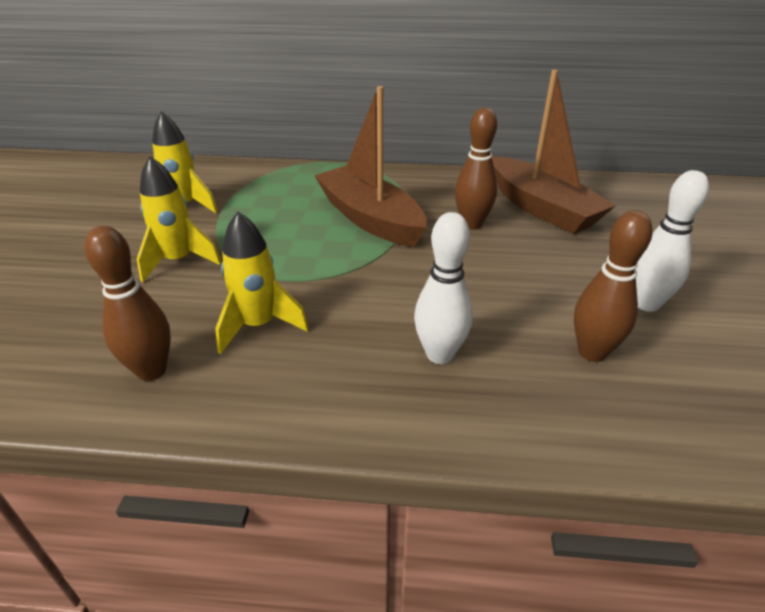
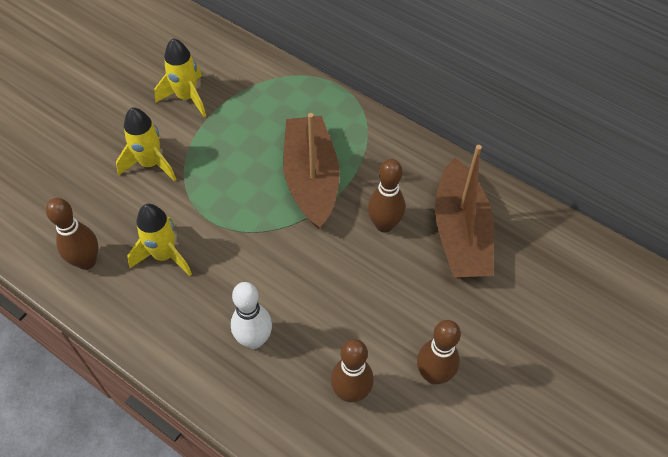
camera: 30 degrees right, 20 degrees up
(646, 304) = (433, 375): white bowling pin -> brown bowling pin

